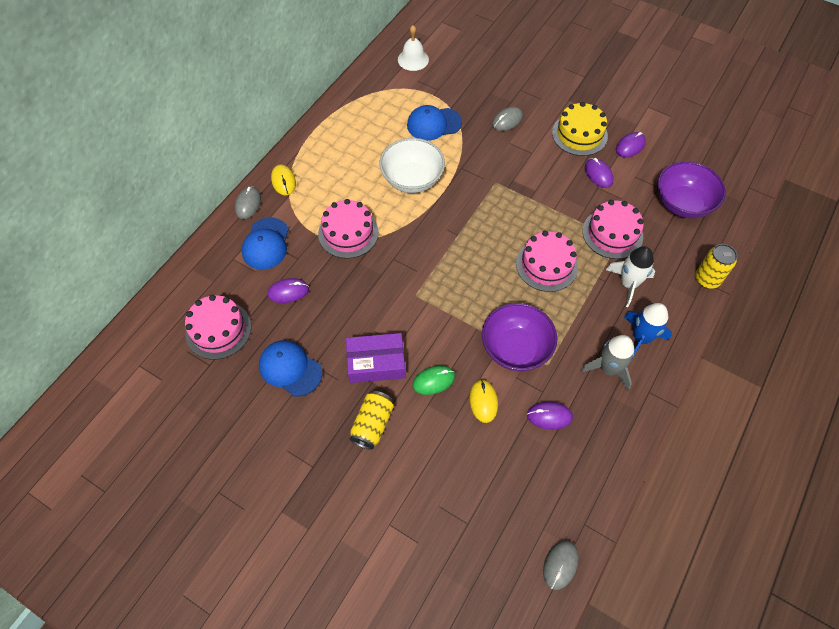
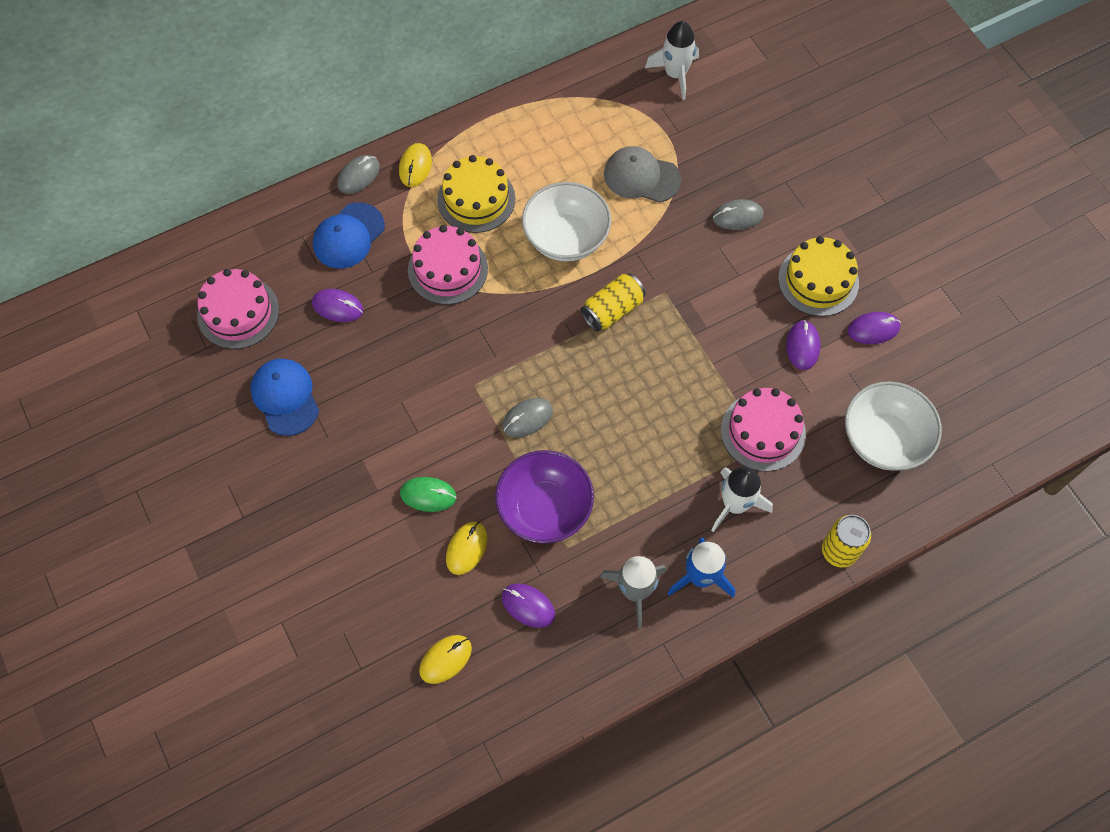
camera: 30 degrees right, 5 degrees up
(338, 182) = (476, 199): none -> yellow cake
(372, 424) = (331, 507): yellow can -> yellow can (612, 310)
(376, 363) = (379, 440): purple box -> none
(413, 59) = (675, 74): white bell -> white rocket
(433, 124) = (641, 177): blue cap -> grey cap
(521, 483) = (445, 659): none -> yellow mouse
(546, 265) = (652, 428): pink cake -> none
(560, 565) = (427, 767): grey mouse -> grey mouse (527, 418)
(682, 203) = (884, 439): purple bowl -> white bowl

